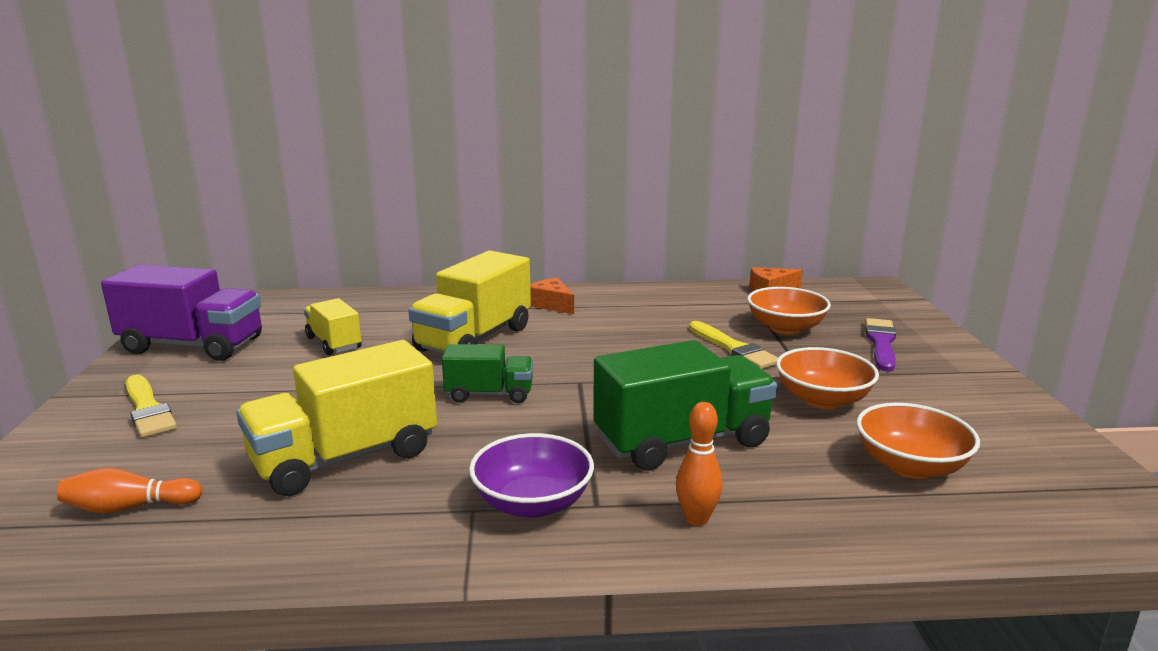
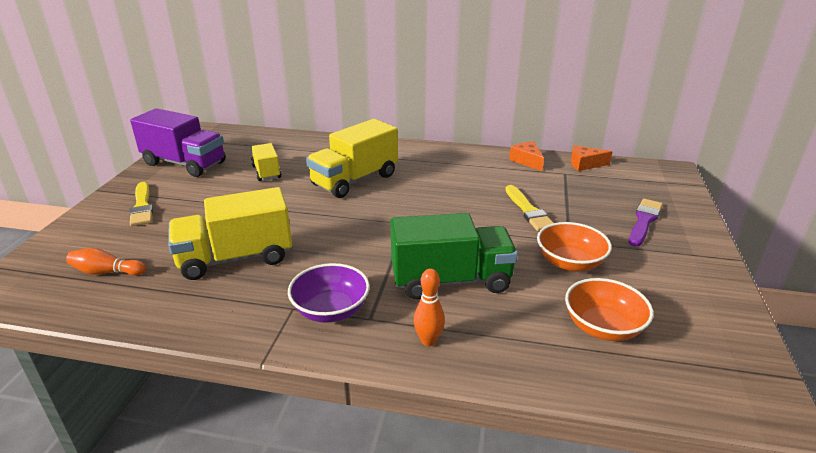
camera: 15 degrees right, 10 degrees up
(489, 394) = (343, 224): green truck -> none
(551, 304) = (419, 158): orange cheese -> orange cheese (527, 161)
(785, 328) = (577, 198): orange bowl -> none

